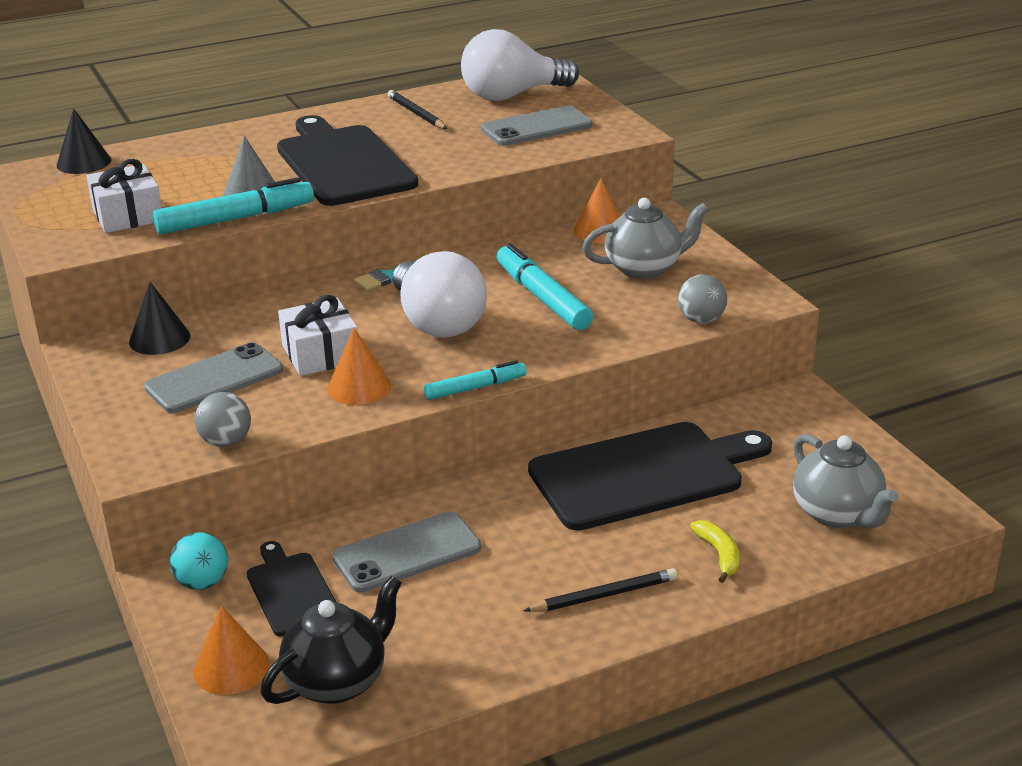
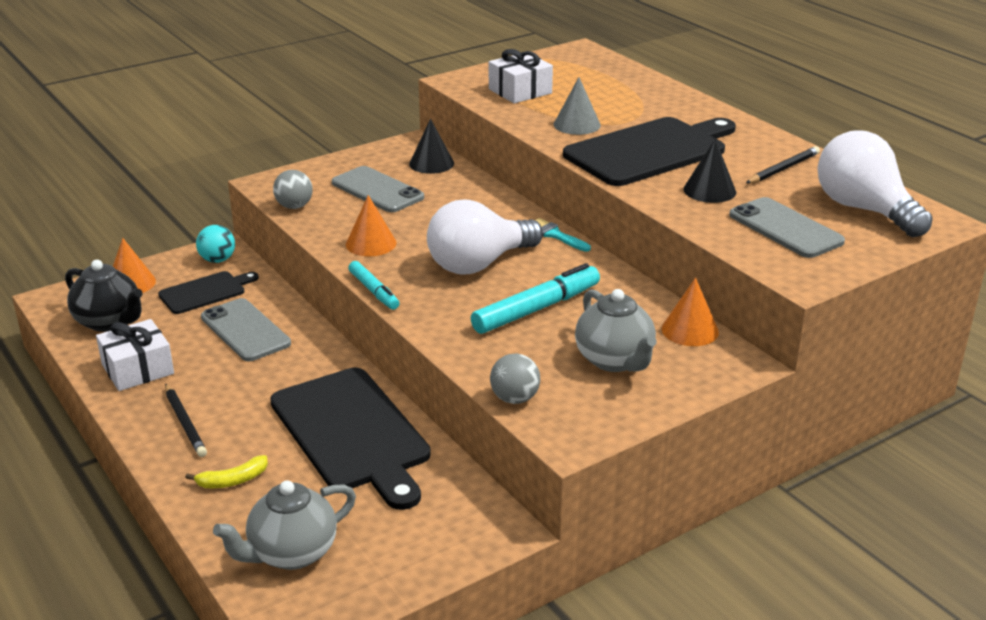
camera: 80 degrees right, 0 degrees up
(84, 162) = (606, 64): black cone -> black cone (709, 190)
(234, 219) = (525, 126): turquoise marker -> none
(321, 354) = (419, 223): white gift -> white gift (138, 369)

